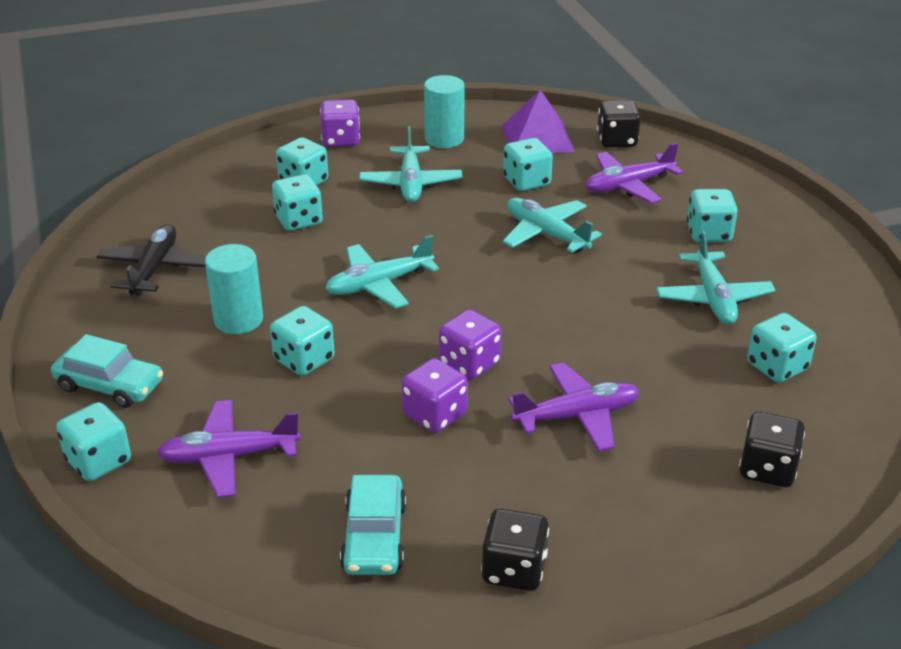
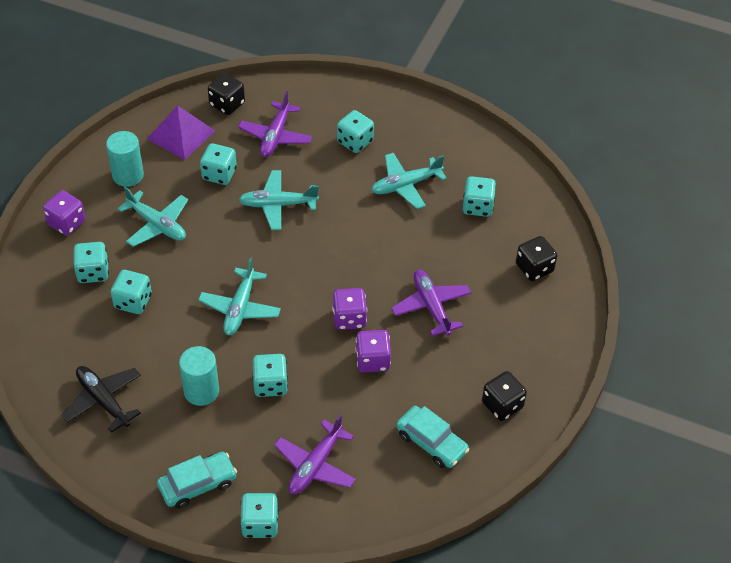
camera: 50 degrees left, 15 degrees up
(577, 416) = (431, 306): purple plane -> purple plane turned 45 degrees counterclockwise
(713, 298) = (406, 185): turquoise plane -> turquoise plane turned 120 degrees clockwise

